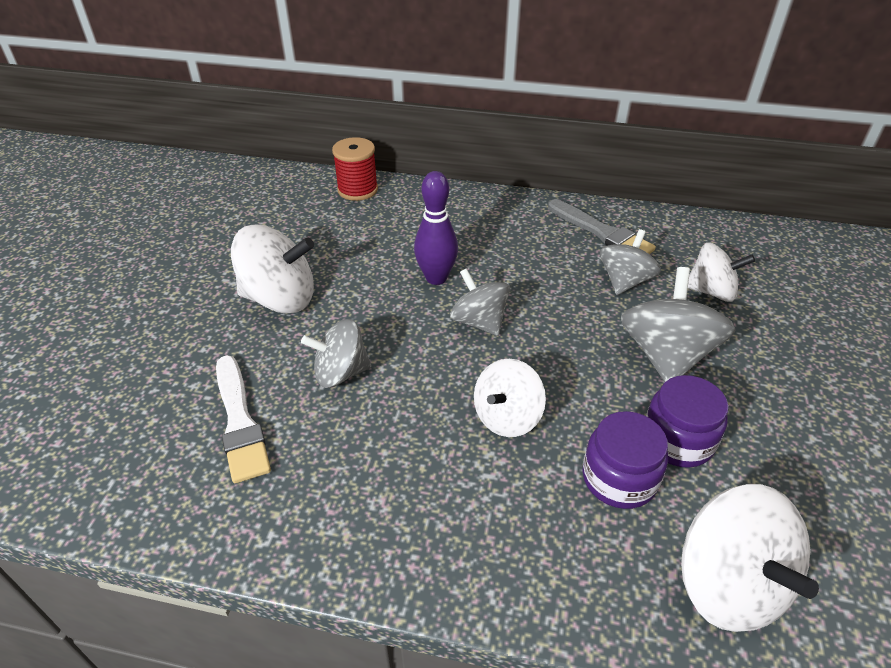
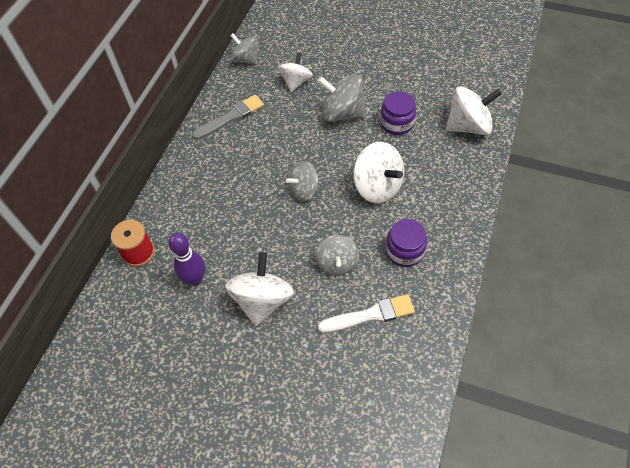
camera: 80 degrees left, 15 degrees up
(436, 278) = (258, 209): purple bowling pin -> purple bowling pin (195, 279)
(507, 417) = (377, 187): white spinning top -> white spinning top, size x1.51
(619, 478) = (417, 149): purple jar -> purple jar (404, 251)
(624, 281) = (280, 116): grey spinning top -> grey spinning top (246, 59)

